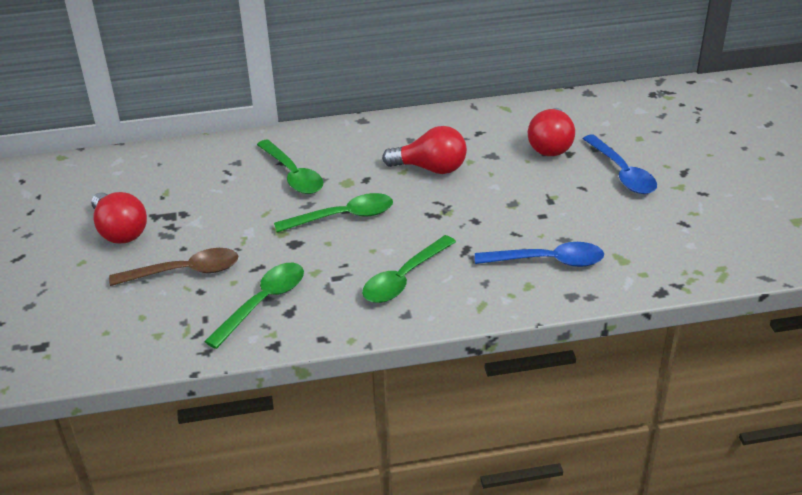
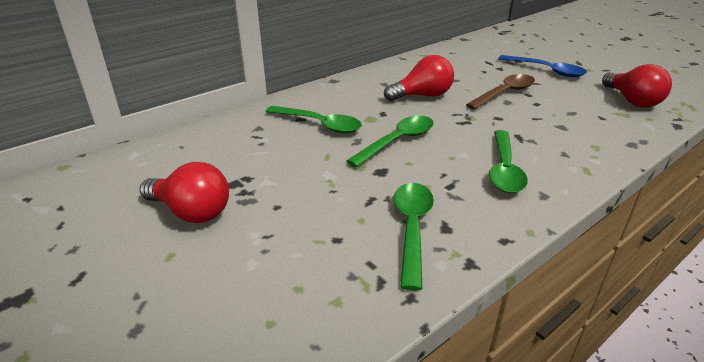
camera: 30 degrees left, 5 degrees down
(184, 272) = (301, 227): brown spoon -> brown spoon (504, 93)
(547, 261) = (583, 128): blue spoon -> none
(551, 146) = (483, 67): red light bulb -> red light bulb (632, 101)

